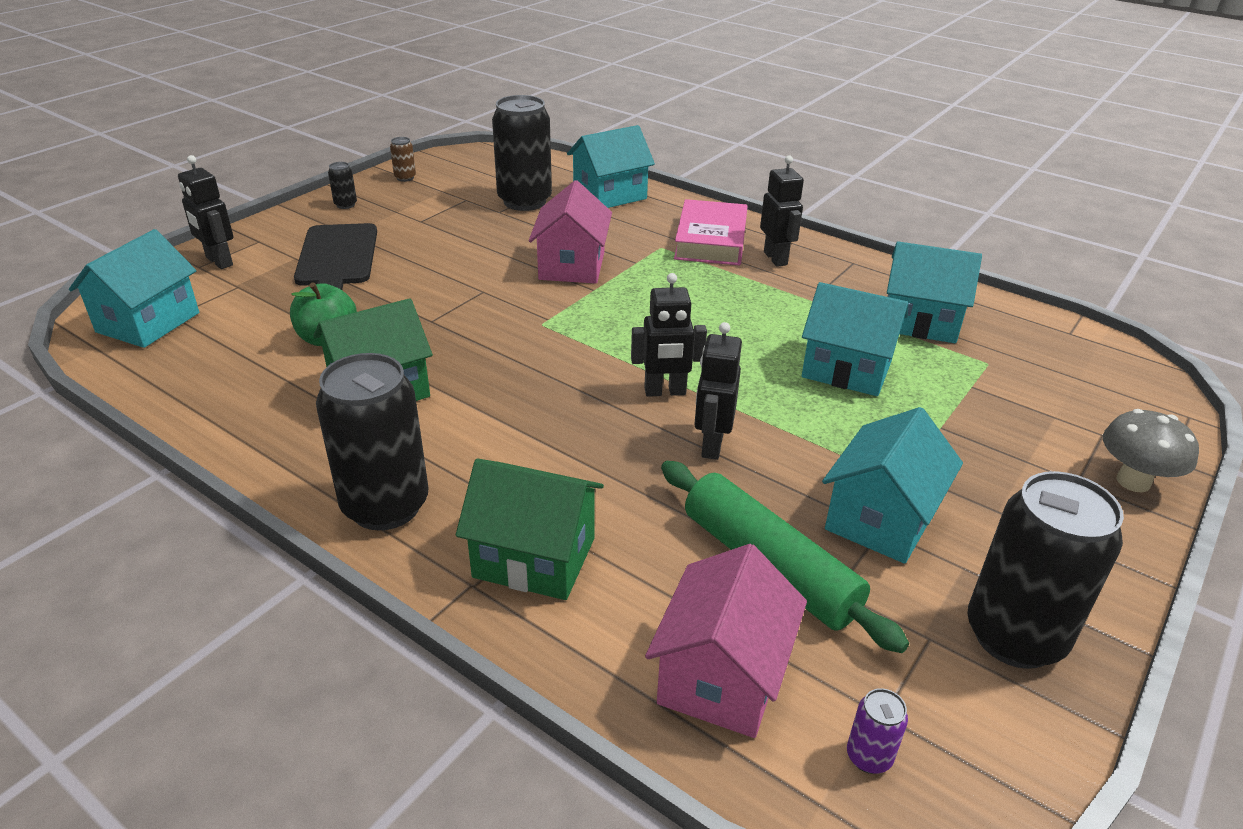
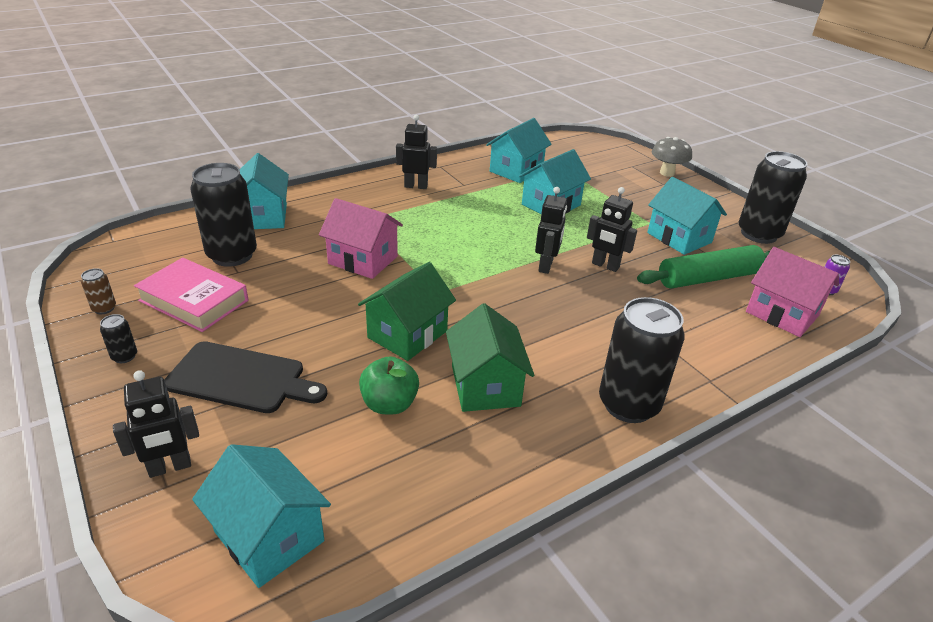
camera: 70 degrees left, 0 degrees up
(534, 557) = (690, 352): green house -> green house (407, 334)
(711, 240) = (373, 199): pink book -> pink book (194, 300)

